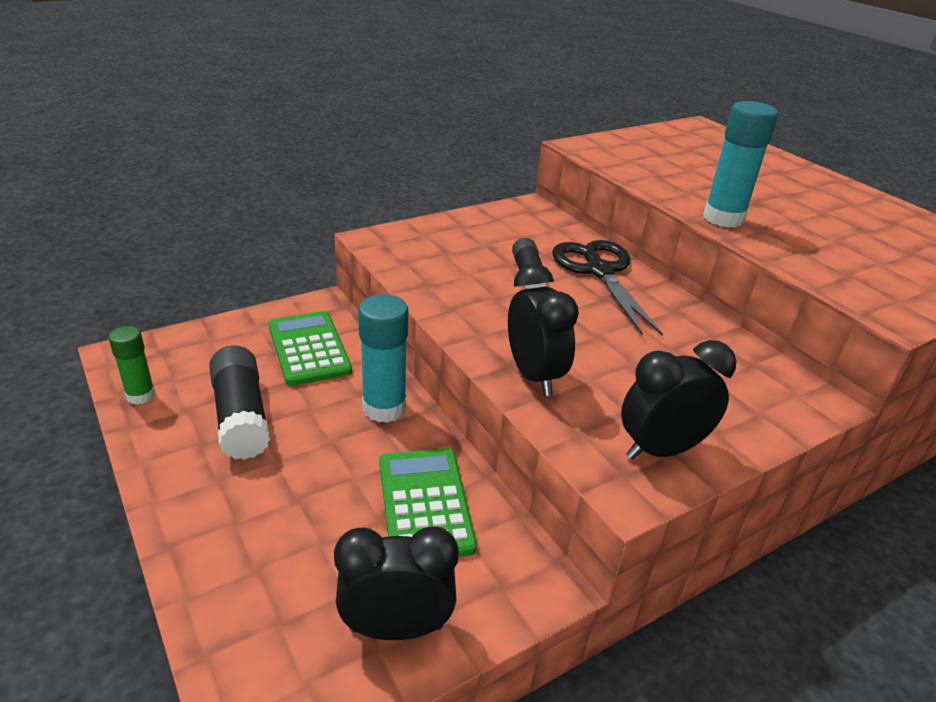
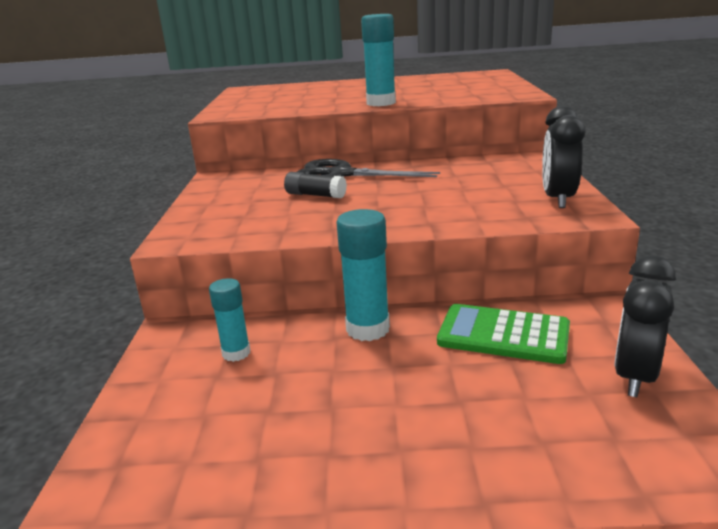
camera: 55 degrees left, 10 degrees down
(140, 395) = (193, 495): green glue stick -> none
(241, 416) = (307, 416): black glue stick -> none
(309, 349) = (236, 353): green calculator -> turquoise glue stick
(534, 376) = (451, 217): black clock -> none

